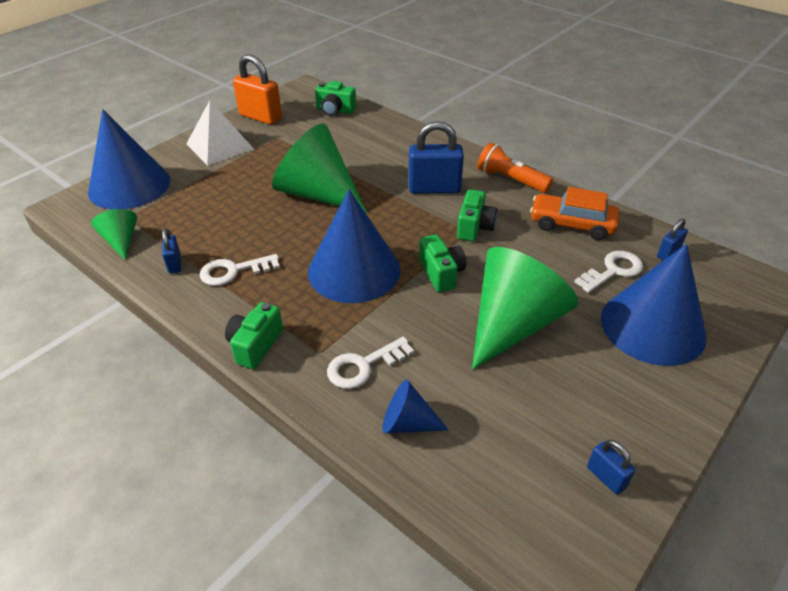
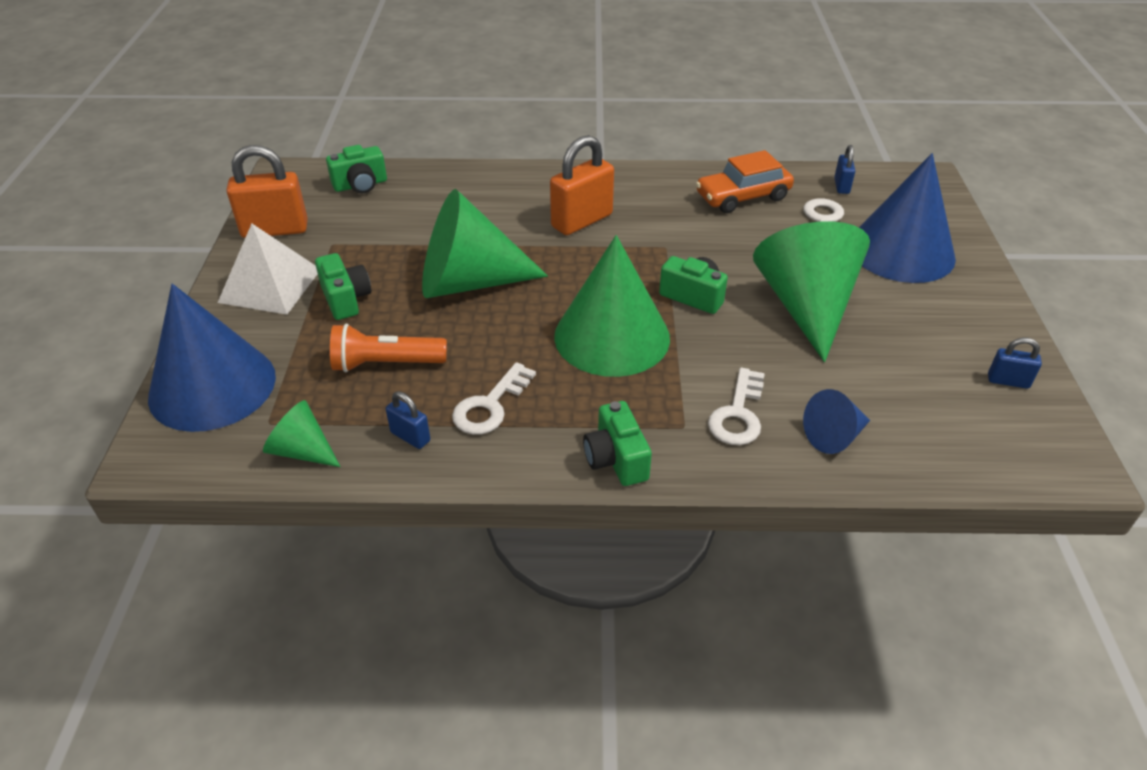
camera: 40 degrees left, 0 degrees up
(354, 270) = (612, 336): blue cone -> green cone
(434, 189) = (581, 221): blue padlock -> orange padlock
(474, 227) = (666, 239): green camera -> green camera (345, 299)
(510, 180) = (641, 180): orange flashlight -> orange flashlight (386, 364)

